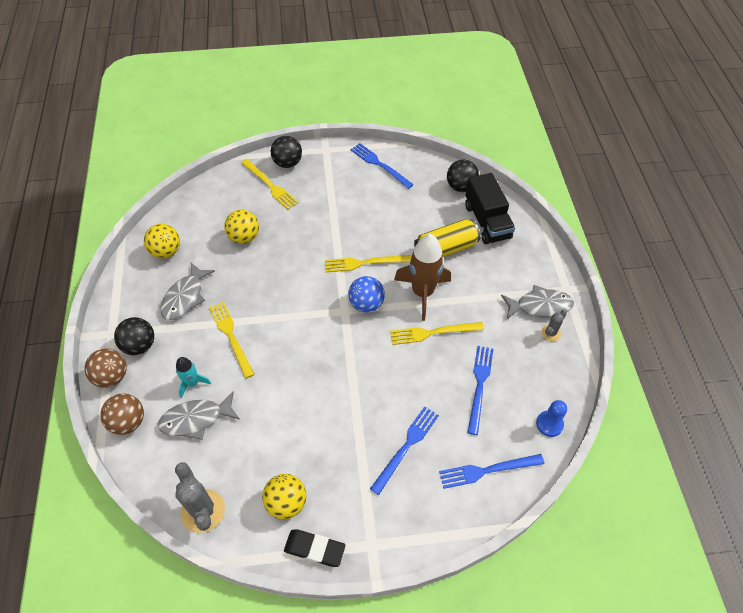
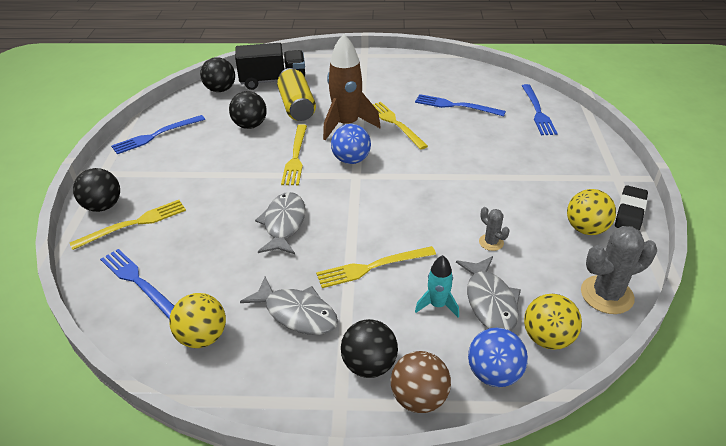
camera: 80 degrees left, 15 degrees down
(128, 422) = (494, 374): brown ball -> blue ball
(244, 237) = (214, 251): yellow ball -> yellow ball (547, 338)
(406, 221) = (250, 125): none -> black ball
(406, 447) = (518, 150): blue fork -> blue fork (138, 282)
(433, 332) = (395, 123): yellow fork -> yellow fork turned 150 degrees clockwise
(540, 306) = (378, 68): grey fish -> grey fish (284, 224)
(549, 424) = (494, 79): blue pawn -> none
(550, 333) = (407, 67): grey cactus -> grey cactus (491, 242)

